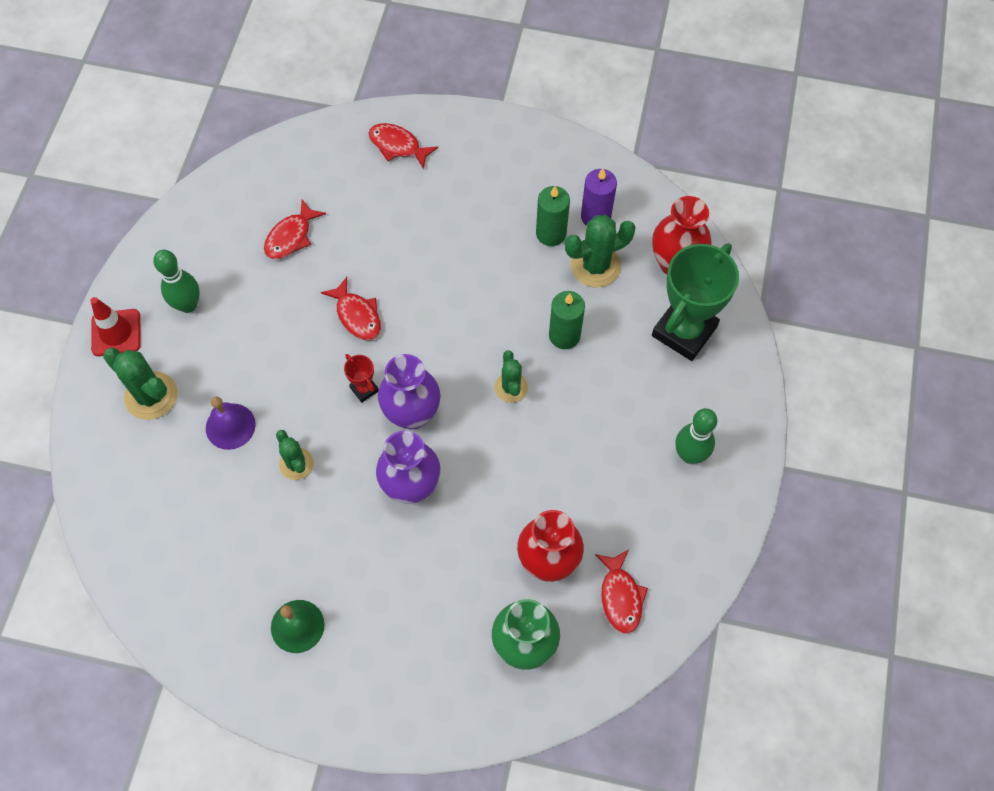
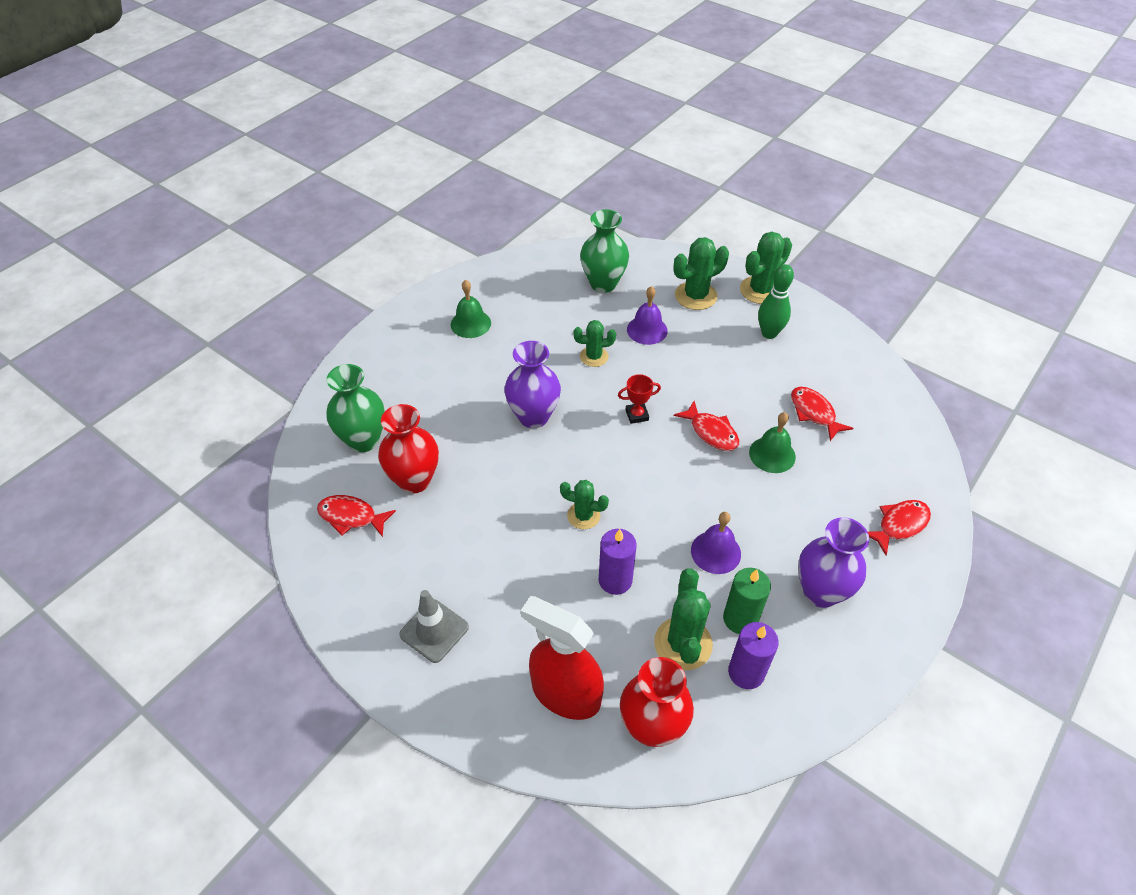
camera: 115 degrees right, 15 degrees down
(116, 333) = (760, 290): red traffic cone -> green cactus
(165, 504) = (603, 283): none -> green vase
(357, 315) = (711, 432): red fish -> red fish turned 120 degrees counterclockwise
(362, 257) = (772, 454): none -> green bell
(412, 414) = (597, 438): purple vase -> purple vase (820, 592)
(495, 270) = (715, 552): none -> purple bell
(564, 335) = (615, 580): green candle -> purple candle
(684, 331) = (565, 693): green trophy -> red spray bottle
(689, 455) = (434, 631): green bowling pin -> grey traffic cone

